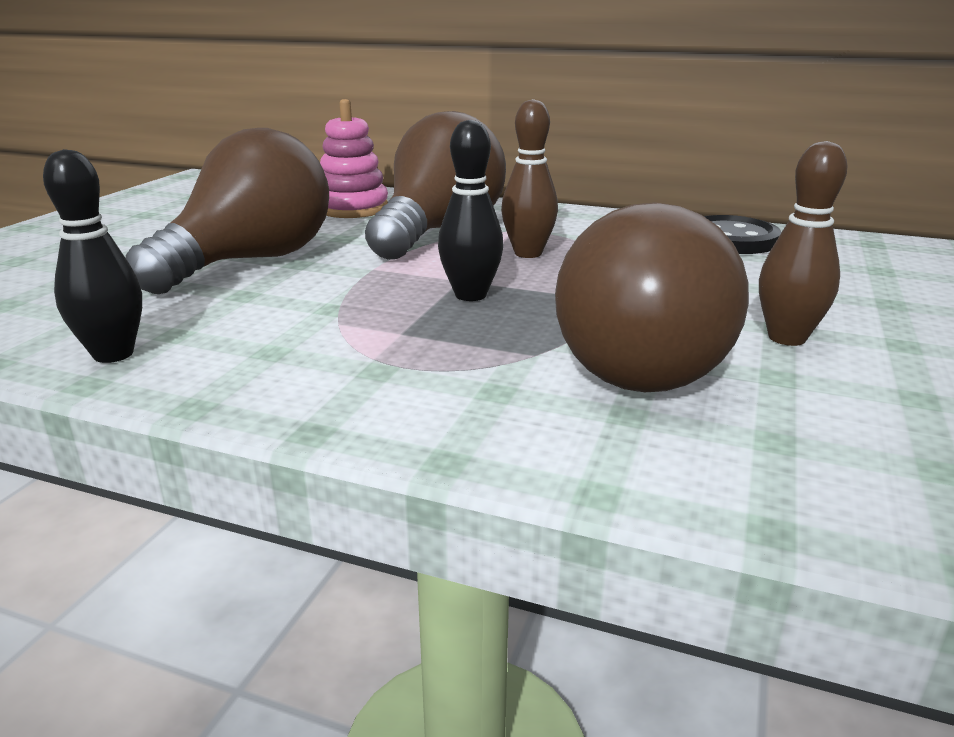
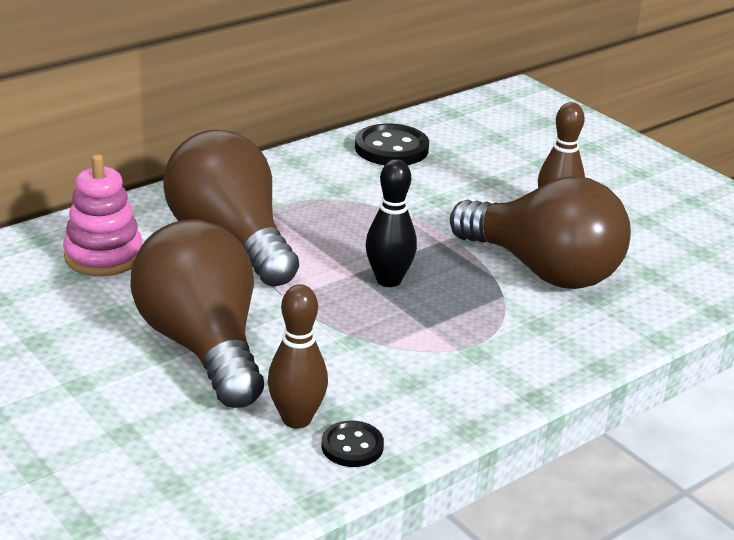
camera: 60 degrees left, 5 degrees up
(113, 354) = (352, 446): black bowling pin -> black button
(528, 253) = (330, 228): brown bowling pin -> brown bowling pin (296, 419)

